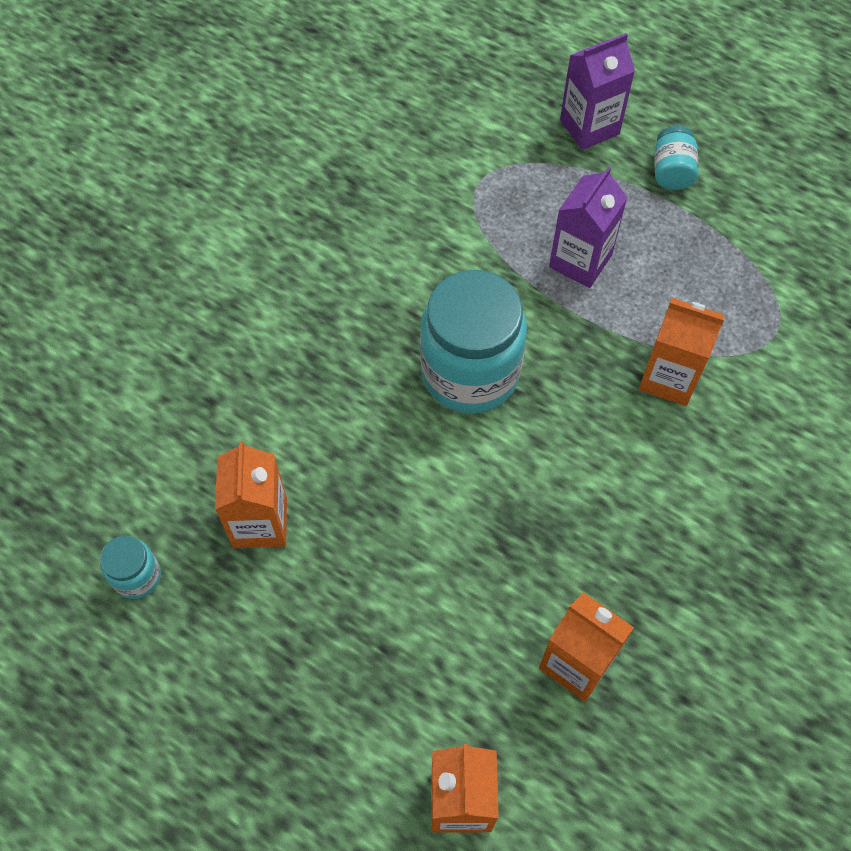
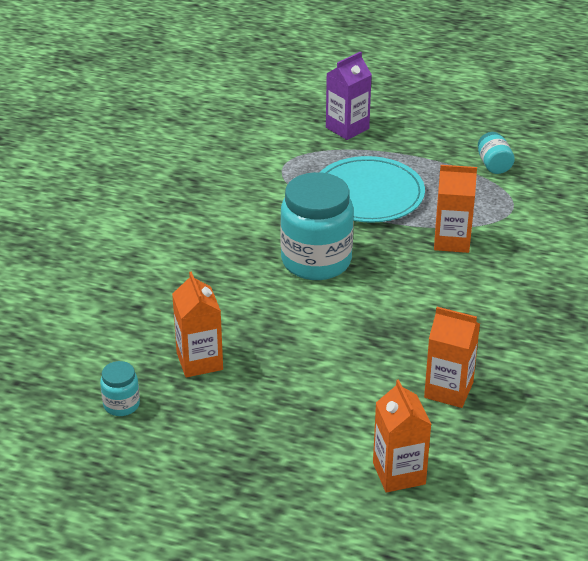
camera: 15 degrees left, 25 degrees down
(580, 261) = (368, 194): purple carton -> turquoise plate
(671, 171) = (411, 141): turquoise jar -> turquoise jar (494, 165)

